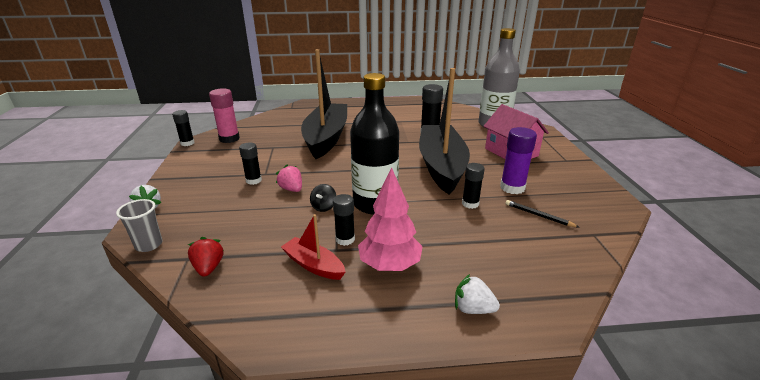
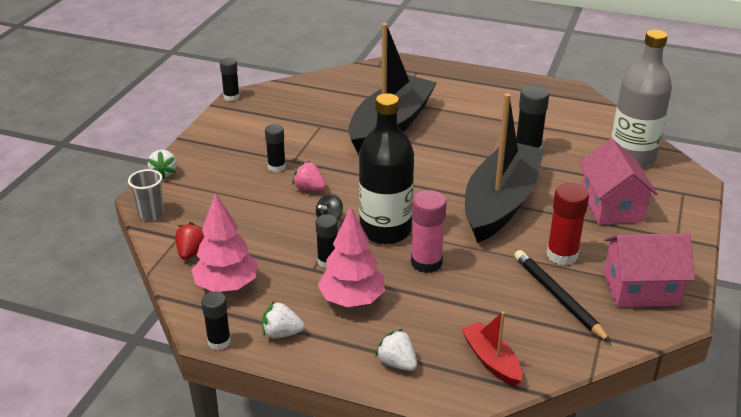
camera: 25 degrees right, 5 degrees up
(229, 139) = (279, 101): pink glue stick -> pink glue stick (426, 263)
(262, 289) = (227, 286): none -> pink tree
(291, 189) = (309, 188): pink strawberry -> pink strawberry turned 45 degrees counterclockwise
(313, 265) = (282, 278): red boat -> red boat (491, 360)
(346, 318) = (281, 333): none -> white strawberry
(470, 204) = (491, 260): black glue stick -> black glue stick (219, 342)
(512, 188) = (562, 255): purple glue stick -> red glue stick
(538, 215) = (558, 297): black pencil -> black pencil, size x1.65
(581, 195) = (641, 289): none -> pink house

